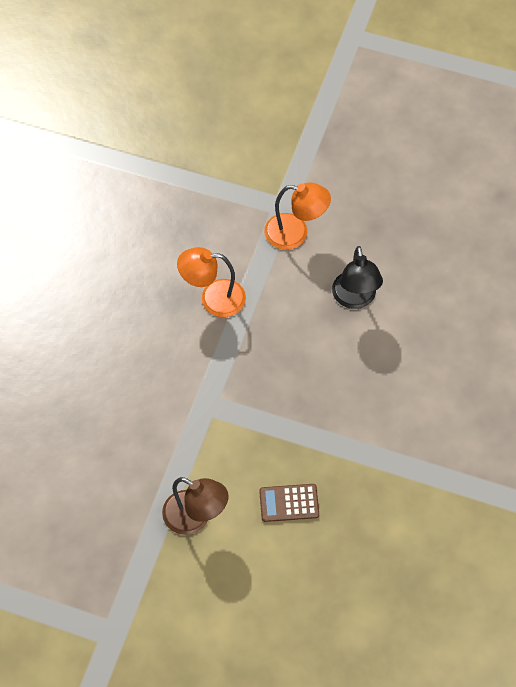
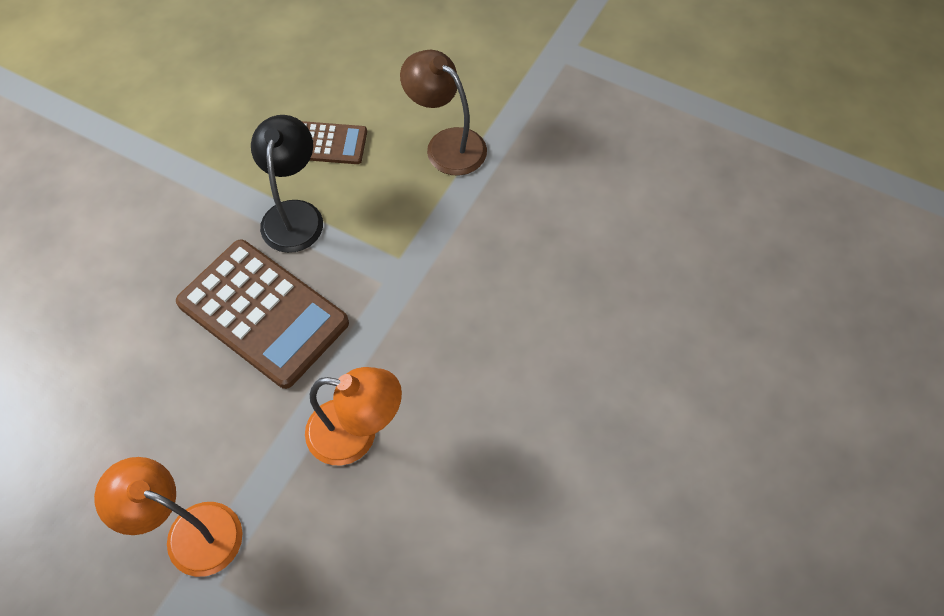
camera: 170 degrees left, 0 degrees up
(296, 363) = (263, 313): none -> brown calculator
(355, 299) = (140, 397): black lamp -> black lamp (294, 214)

